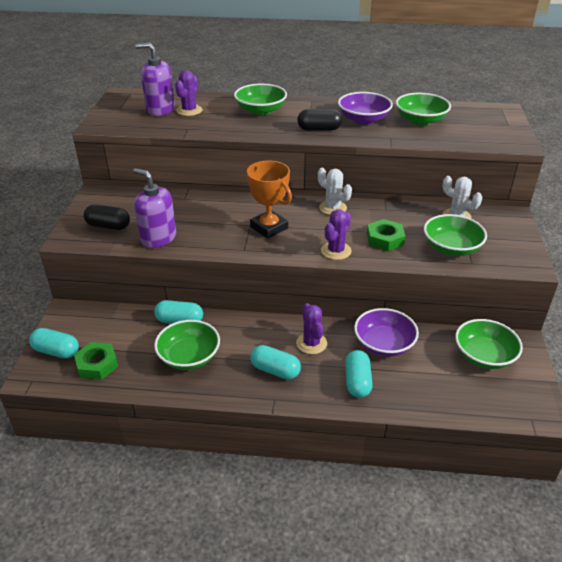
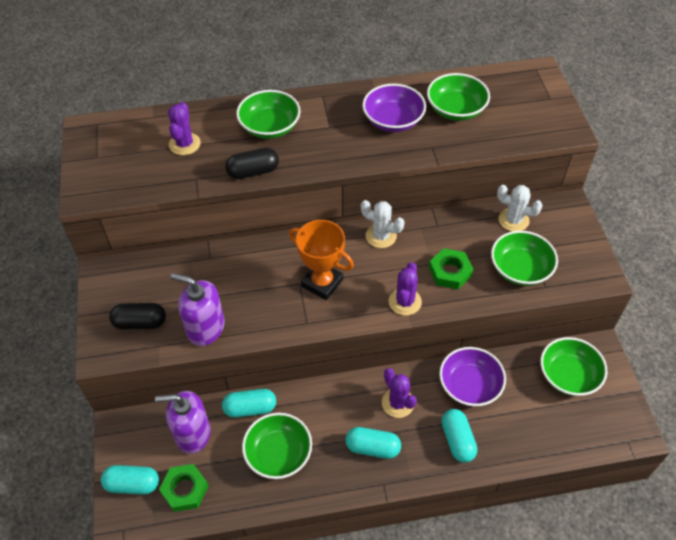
camera: 15 degrees left, 15 degrees up
(160, 109) = (148, 149): purple soap dispenser -> purple soap dispenser (192, 434)
(319, 129) = (349, 148): black capsule -> black capsule (253, 172)

